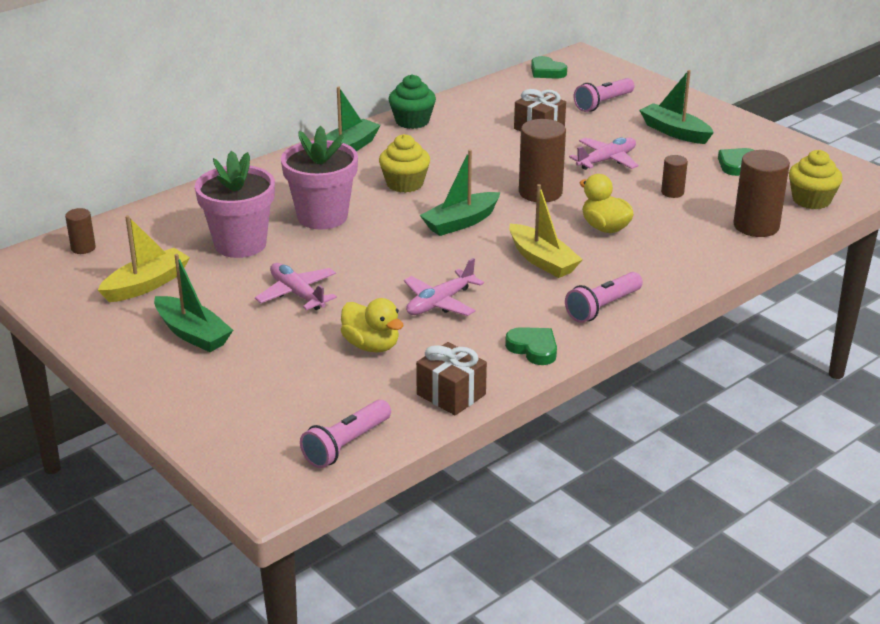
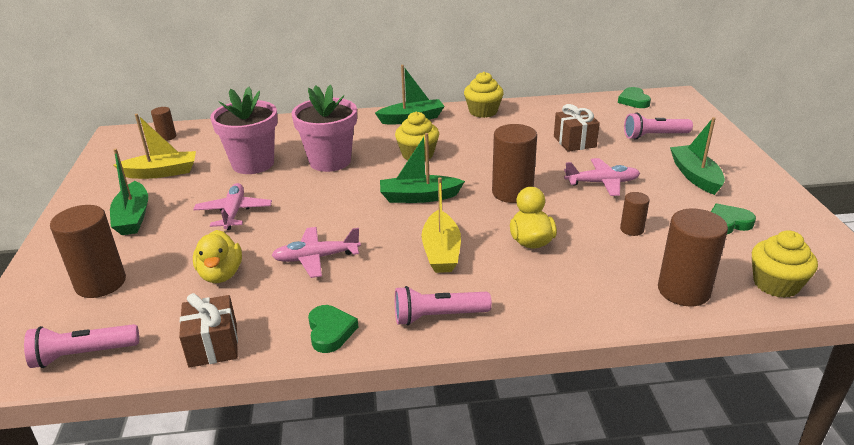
camera: 35 degrees right, 0 degrees up
(263, 394) = (101, 283): none -> brown cylinder
(412, 121) = (483, 111): green cupcake -> yellow cupcake

